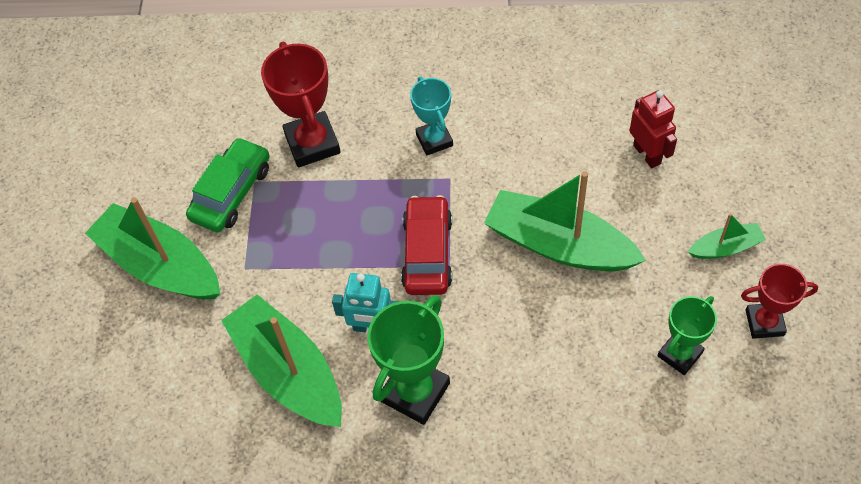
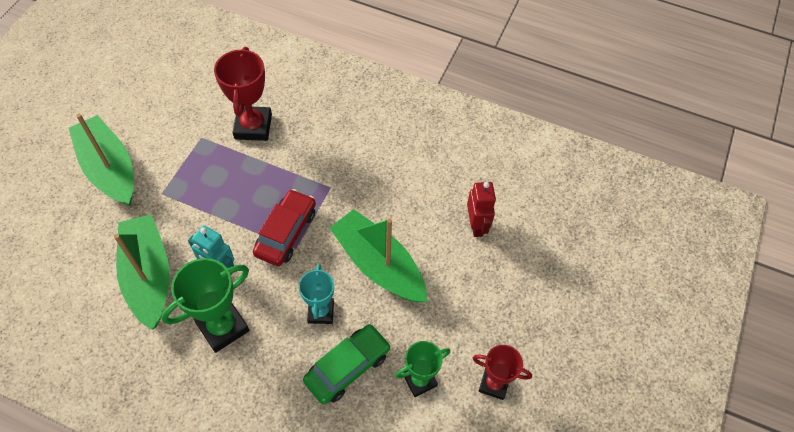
camera: 15 degrees right, 0 degrees up
(232, 192) = (182, 139): green car -> green car (347, 367)
(434, 140) = (335, 156): turquoise trophy -> turquoise trophy (321, 312)
(725, 247) = (496, 316): green boat -> none

